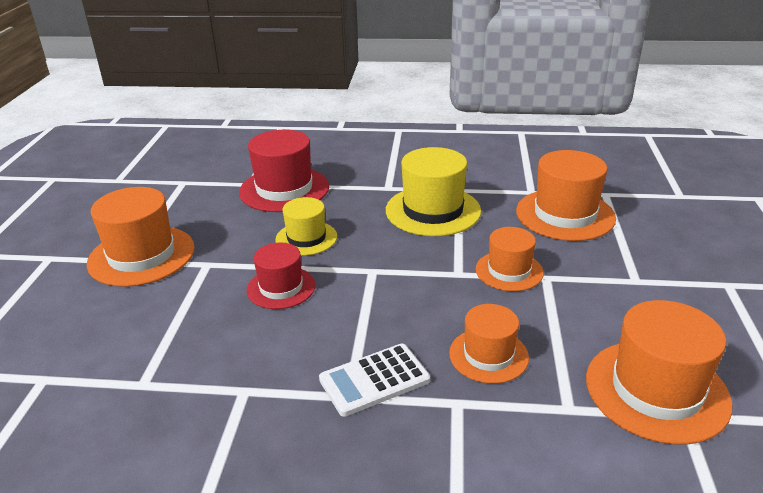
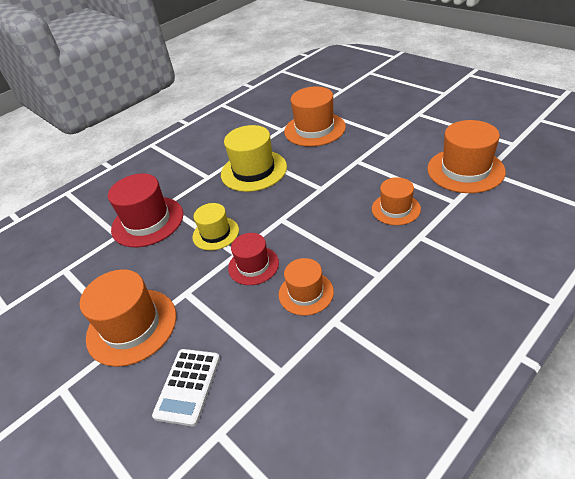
camera: 45 degrees left, 10 degrees up
(374, 380) = (376, 260): white calculator -> white calculator (188, 386)
(509, 271) = (338, 170): orange hat -> orange hat (306, 293)

